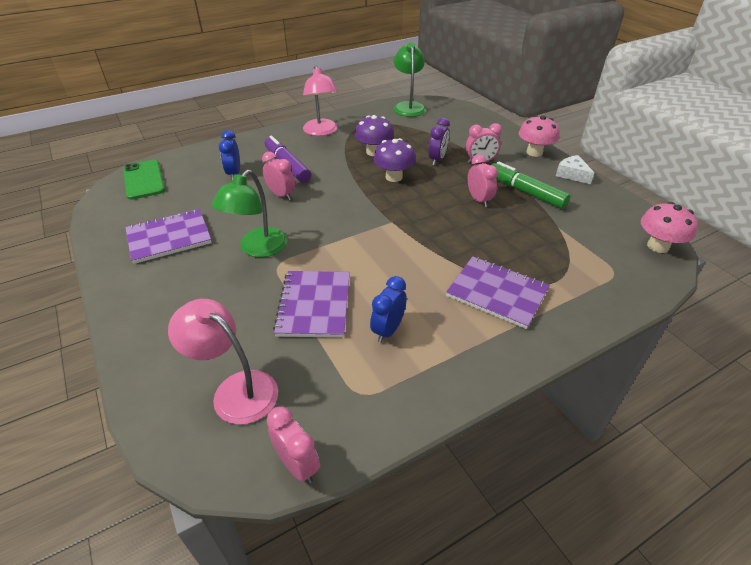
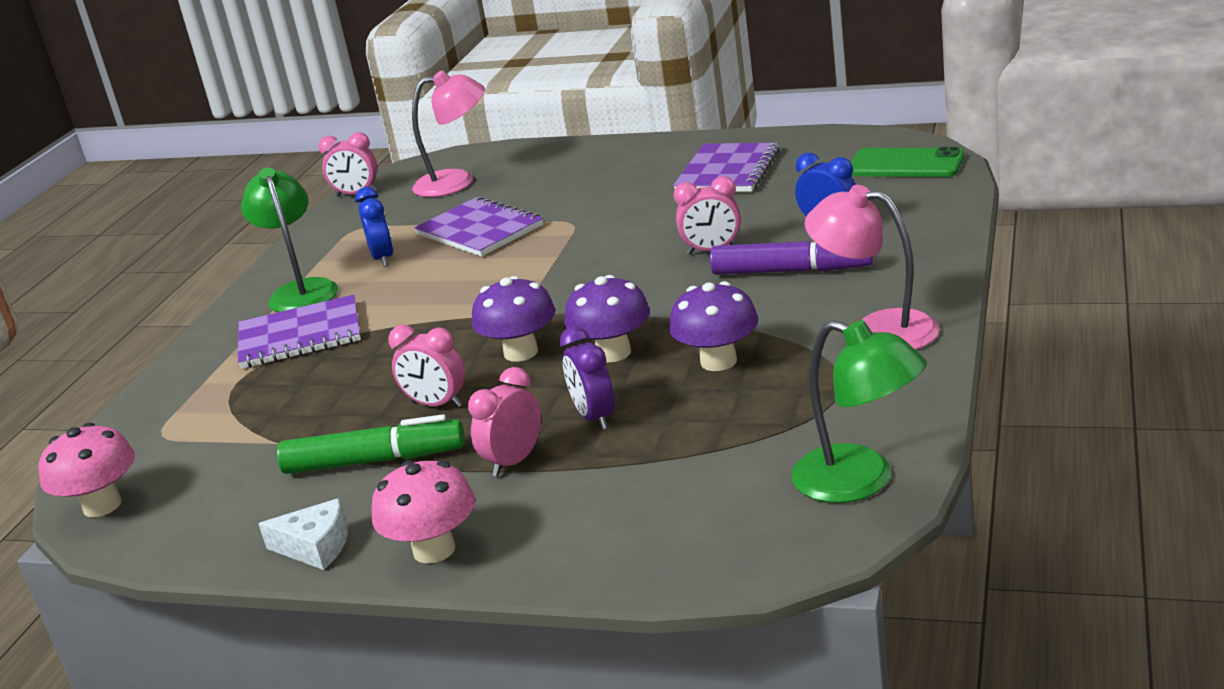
camera: 140 degrees right, 15 degrees down
(257, 249) = (619, 216): green lamp -> green lamp (301, 291)
(420, 201) = (521, 352): none -> purple mushroom

